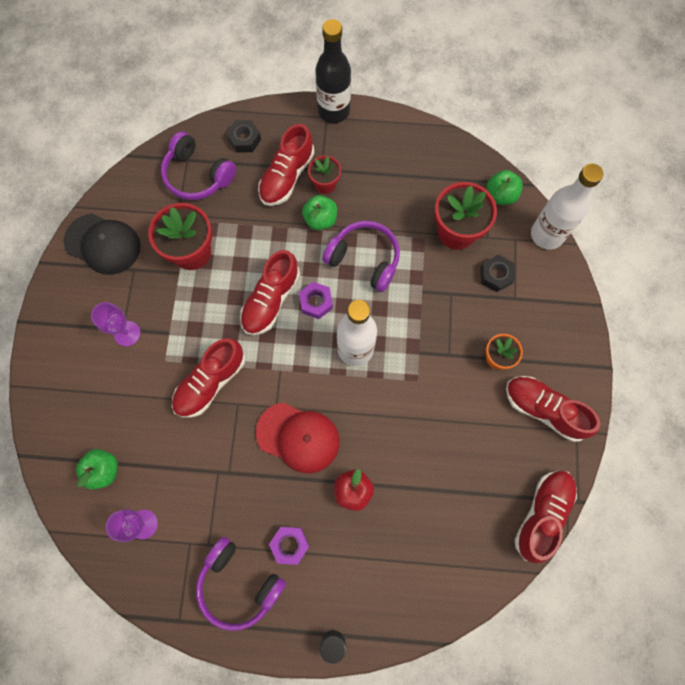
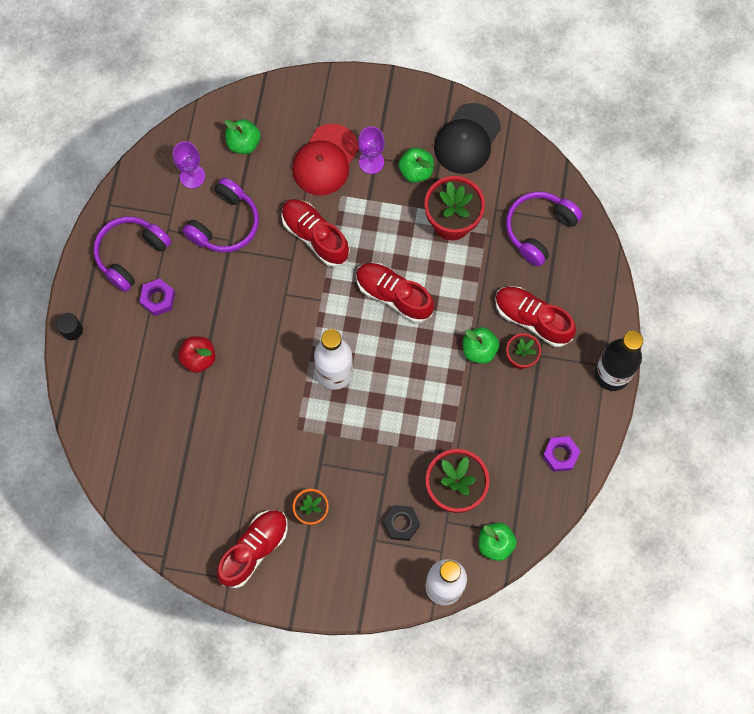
camera: 95 degrees right, 0 degrees up
(137, 289) = (416, 171): none -> green apple
(244, 139) = (580, 278): black nut -> none
(298, 437) = (253, 312): red cap -> red cap (325, 160)
(316, 302) = (387, 338): purple nut -> purple nut (560, 455)
(364, 259) = (430, 390): purple headphones -> purple headphones (225, 224)
(542, 514) = (155, 530): red shoe -> none

